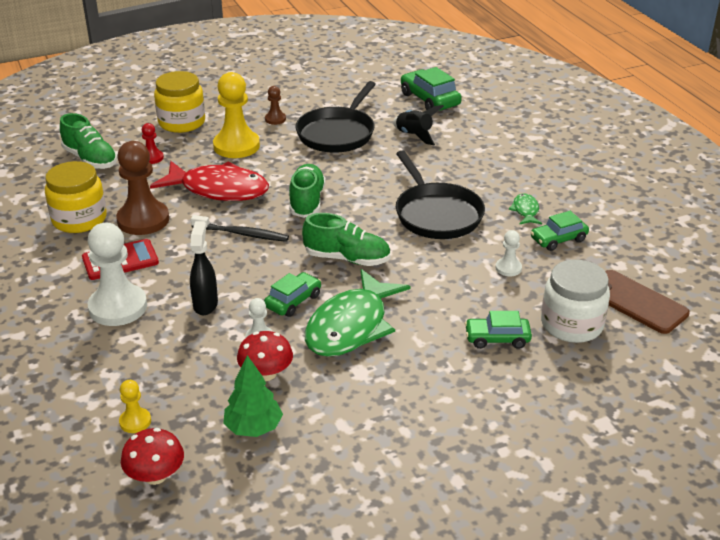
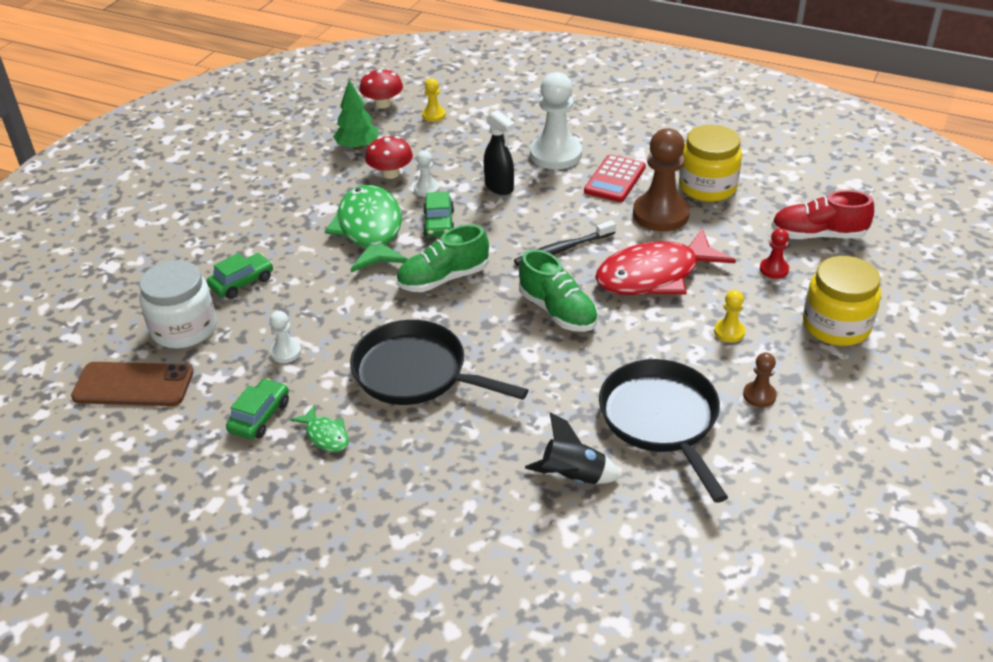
camera: 140 degrees right, 5 degrees up
(90, 159) = (818, 235): green shoe -> red shoe
(236, 146) = (729, 332): yellow pawn -> yellow pawn, size x0.48
(429, 100) = (641, 569): green car -> none

